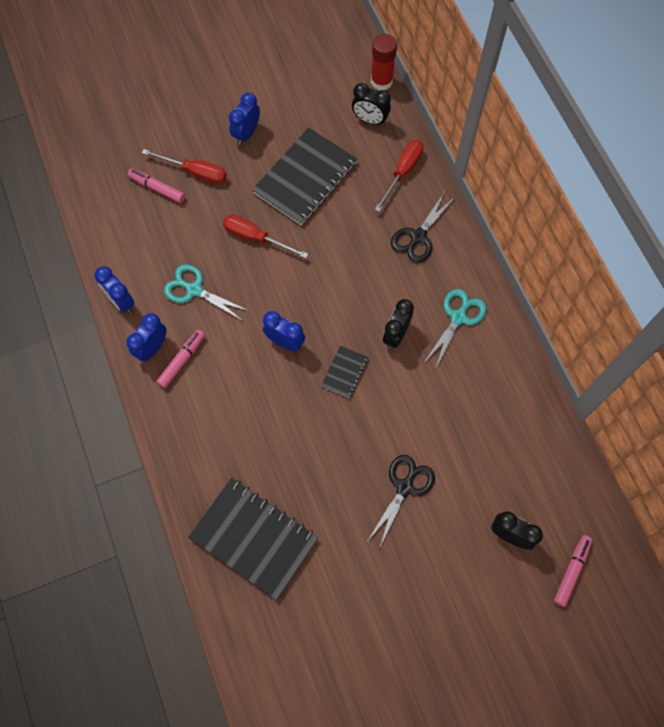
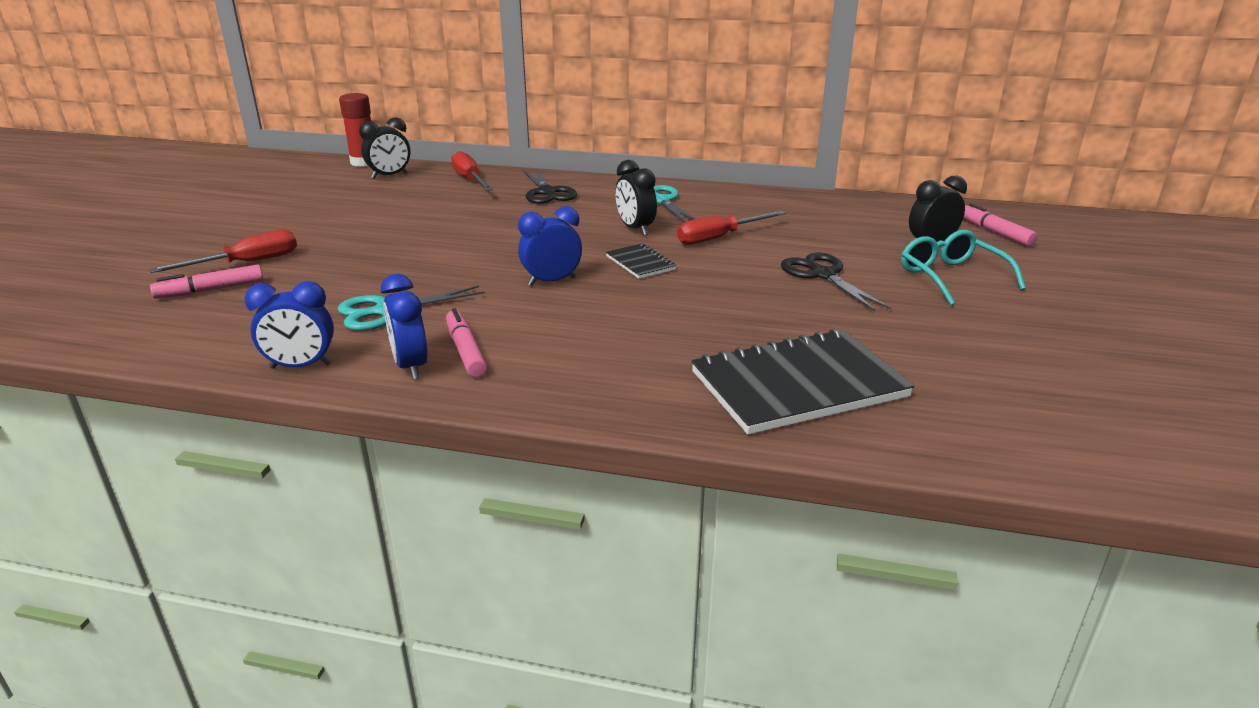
camera: 55 degrees left, 40 degrees down
(246, 133) = (270, 225): blue clock -> none
(256, 238) = (397, 257): red screwdriver -> red screwdriver (719, 238)
(305, 178) = (384, 216): black notebook -> none
(459, 567) = (951, 277): none -> turquoise glasses

